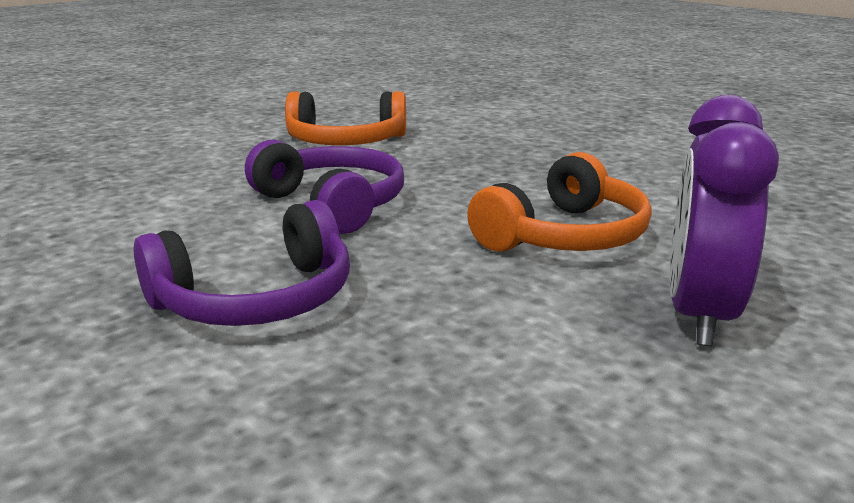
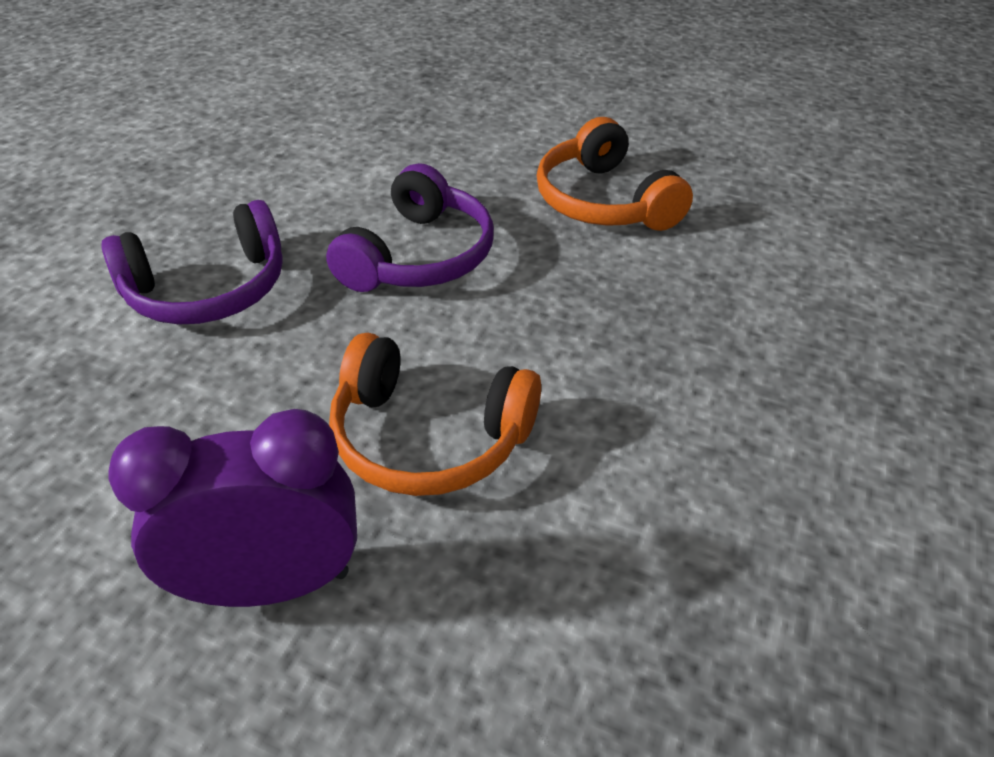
camera: 65 degrees right, 20 degrees up
(256, 299) = (208, 289): purple headphones -> purple headphones turned 60 degrees counterclockwise

